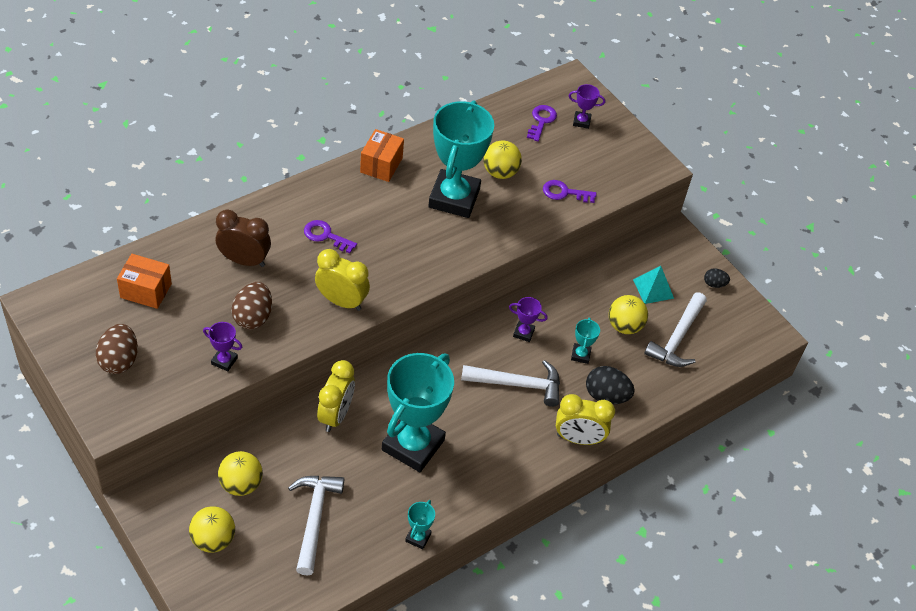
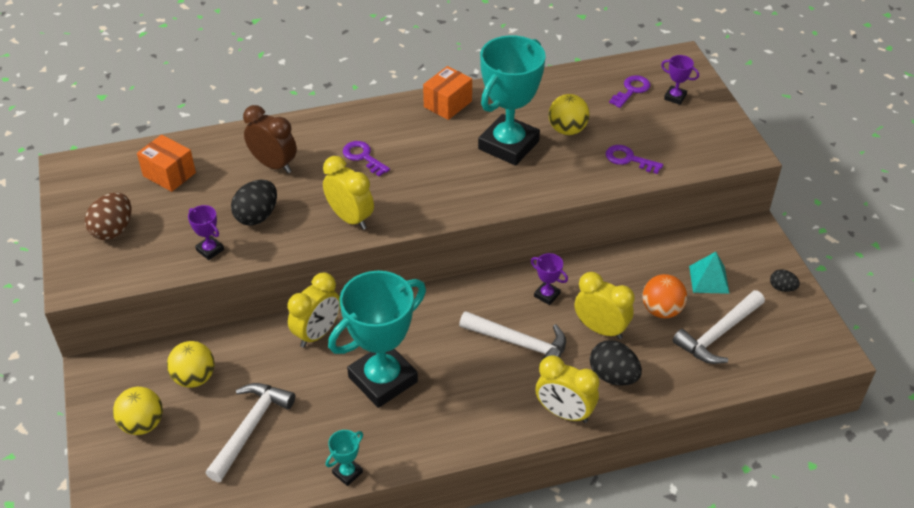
camera: 25 degrees right, 5 degrees down
(253, 317) = (257, 216): brown egg -> black egg
(580, 355) = (600, 329): turquoise trophy -> yellow clock
(624, 326) = (661, 310): yellow ball -> orange ball

